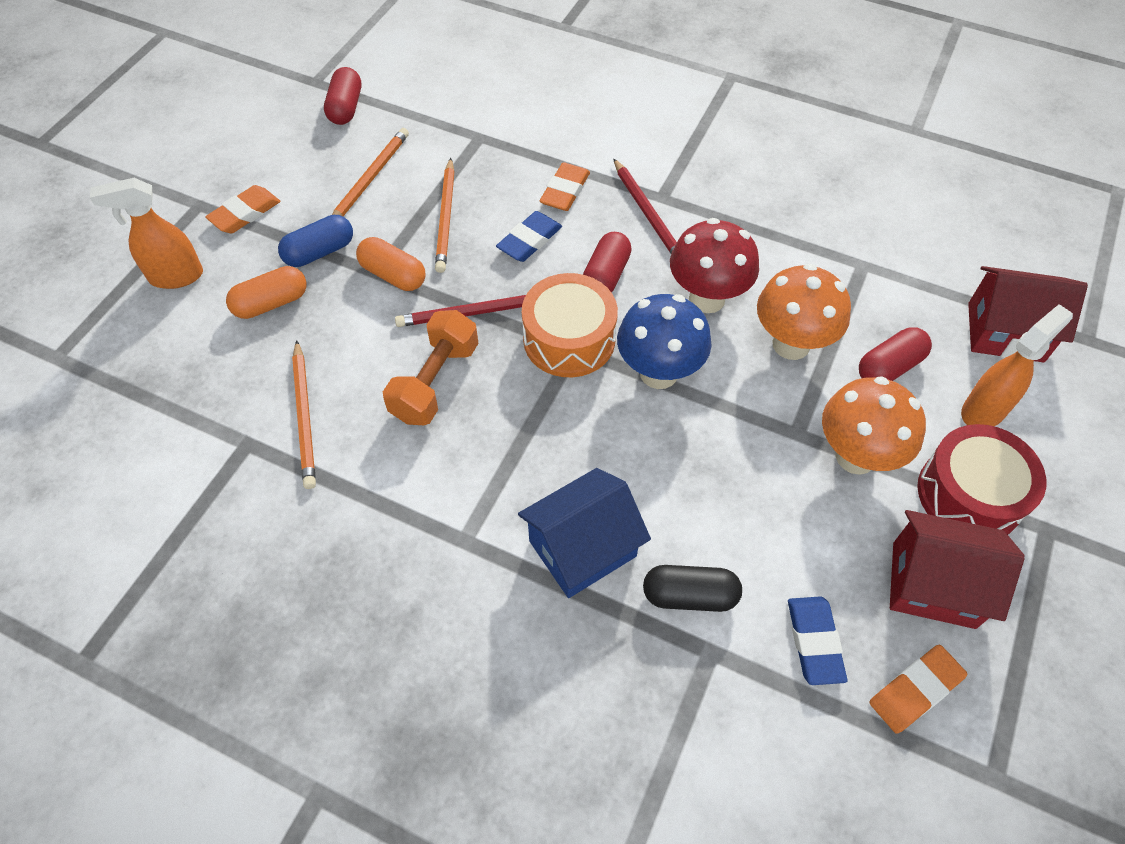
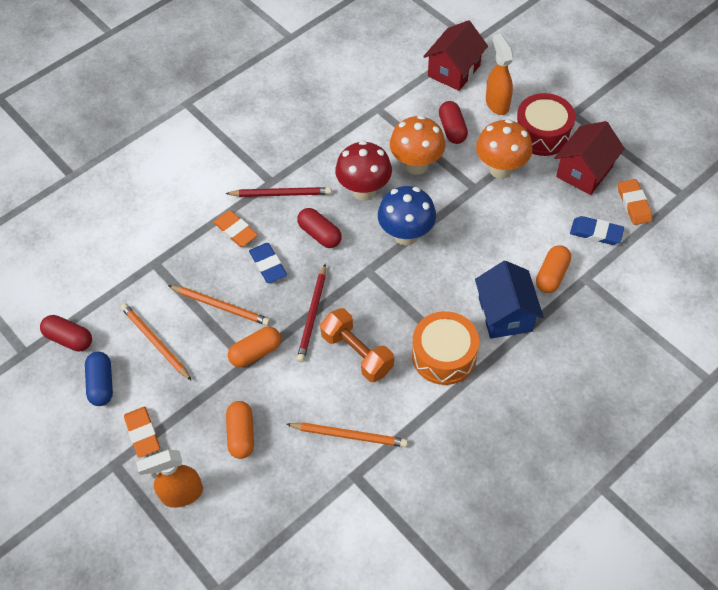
camera: 65 degrees left, 0 degrees up
(175, 276) = (181, 494): orange spray bottle -> orange spray bottle turned 60 degrees clockwise
(319, 252) = (209, 392): blue capsule -> blue capsule (101, 384)
(569, 339) = (359, 271): orange drum -> orange drum (444, 355)
(689, 596) = (552, 275): black capsule -> orange capsule

